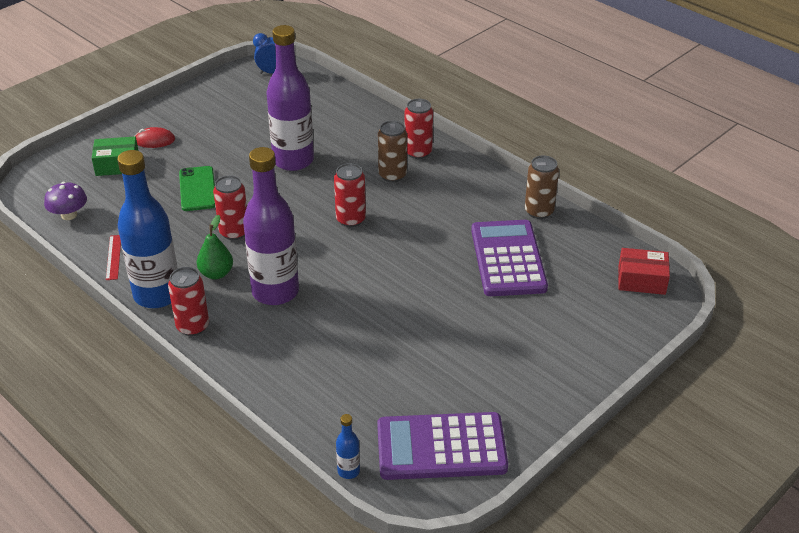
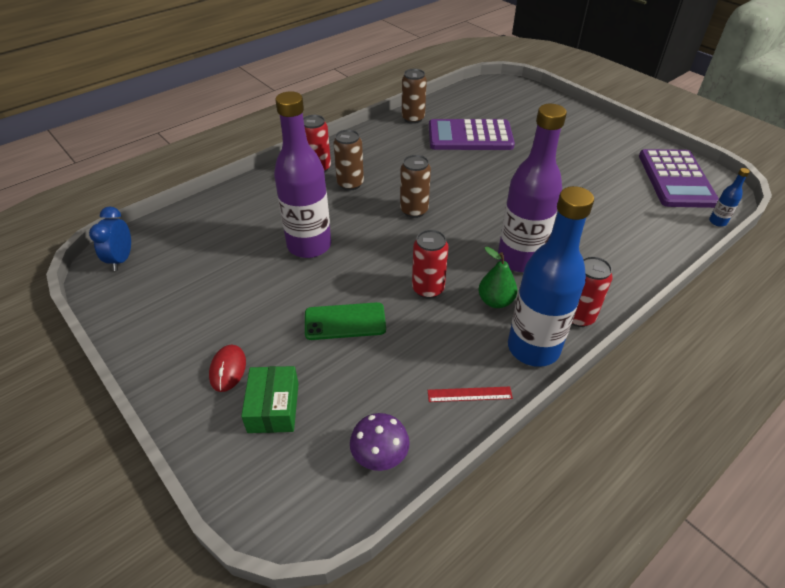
camera: 85 degrees left, 5 degrees up
(350, 219) = (414, 210): red can -> brown can
(641, 280) = (491, 90): red box -> none

